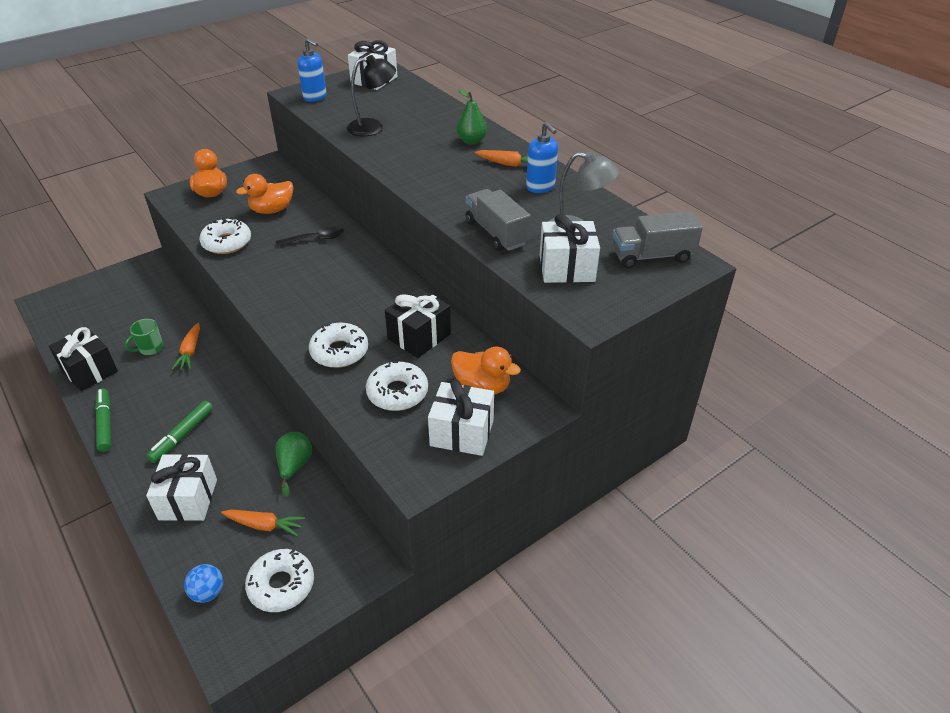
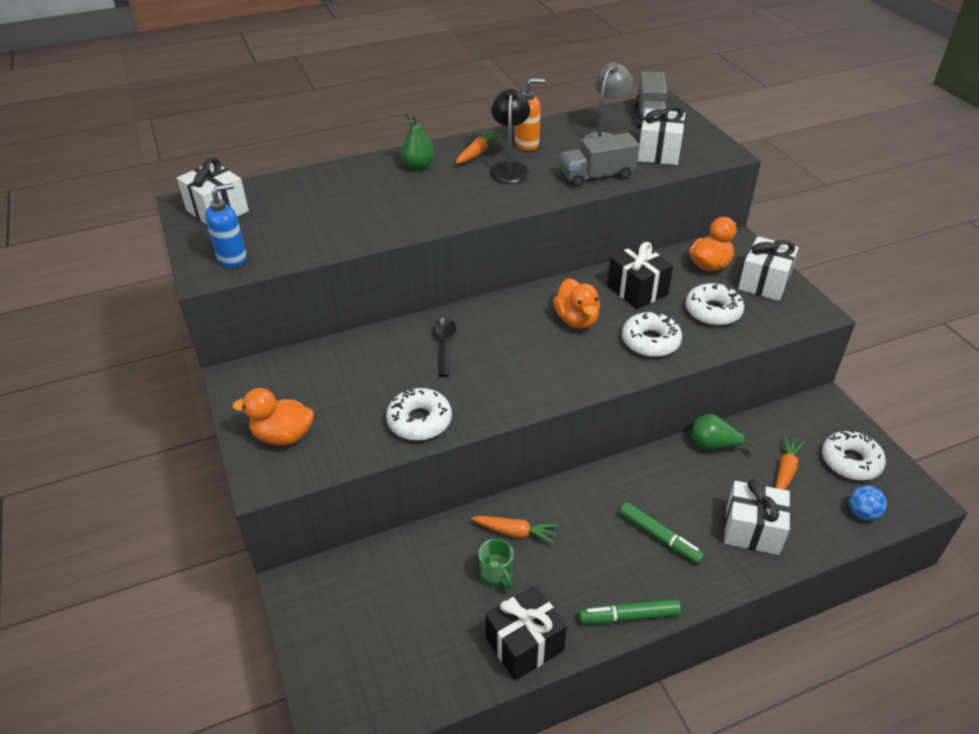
camera: 75 degrees left, 0 degrees up
(272, 210) = (361, 378): orange duck -> orange duck (576, 320)
(373, 127) = (347, 222): black lamp -> black lamp (510, 168)
(540, 187) = (527, 144): blue soap dispenser -> orange soap dispenser

